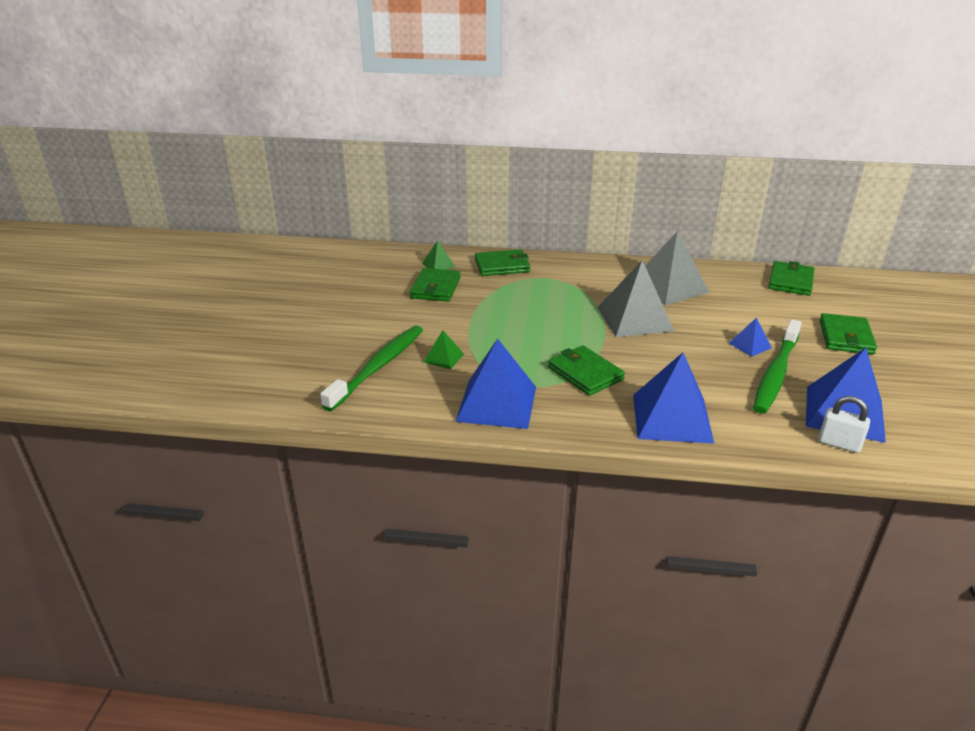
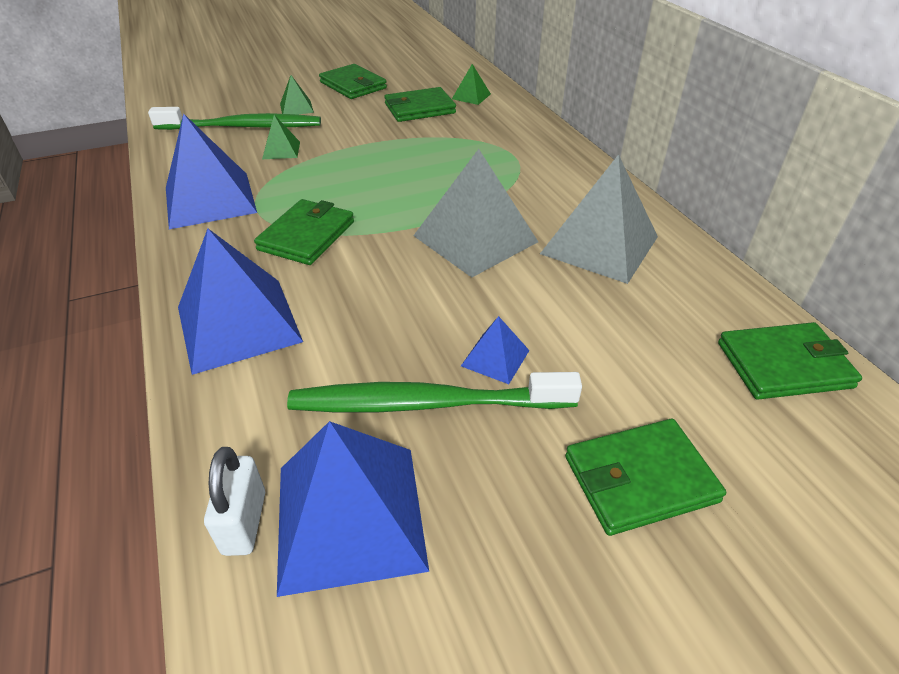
camera: 60 degrees right, 10 degrees up
(369, 335) = (296, 108): none -> green pyramid
(502, 266) = (511, 126): green wallet -> green wallet (353, 85)

